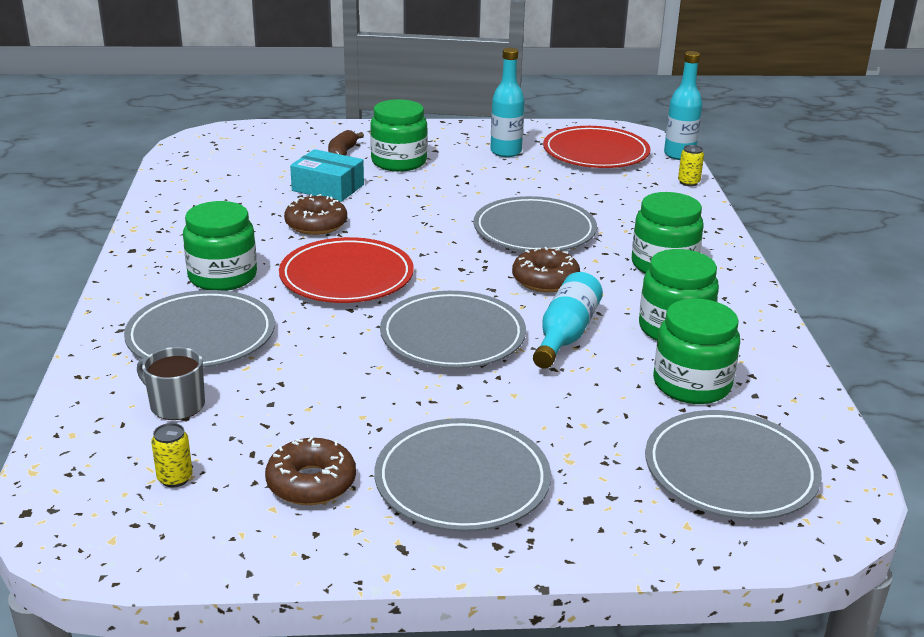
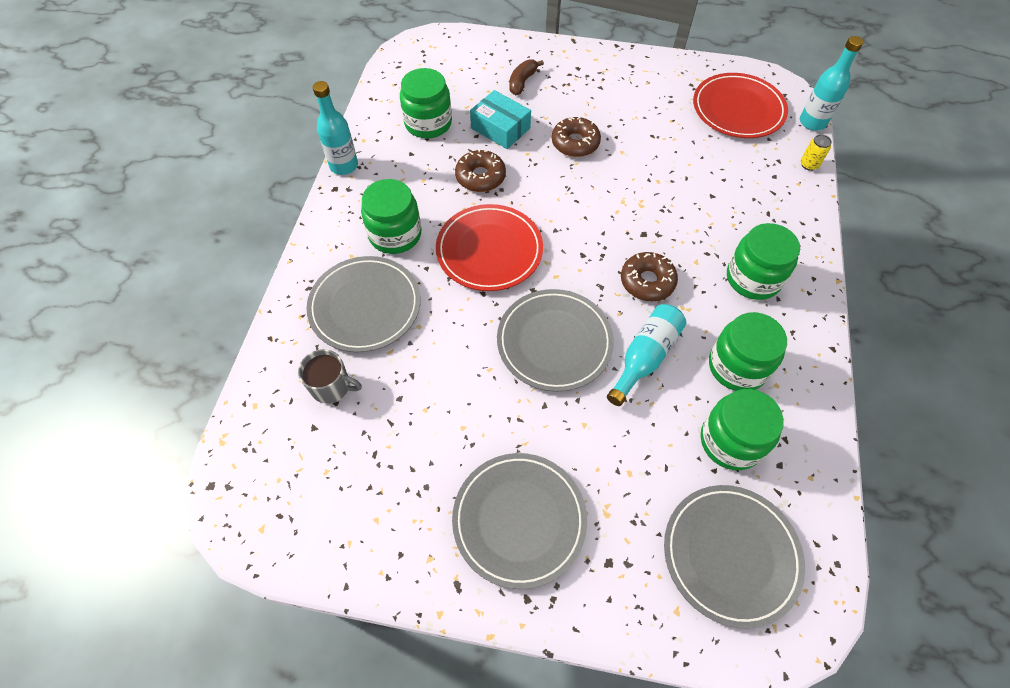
camera: 15 degrees right, 30 degrees up
(175, 478) = (315, 471): yellow can -> none
(176, 405) = (331, 386): grey mug -> grey mug turned 150 degrees clockwise
(311, 482) = (409, 497): brown donut -> brown donut (575, 143)
(399, 162) = (566, 100): green jar -> green jar (428, 123)
(506, 152) = (659, 97): turquoise bottle -> turquoise bottle (344, 166)
(534, 231) = (655, 213): grey plate -> none

